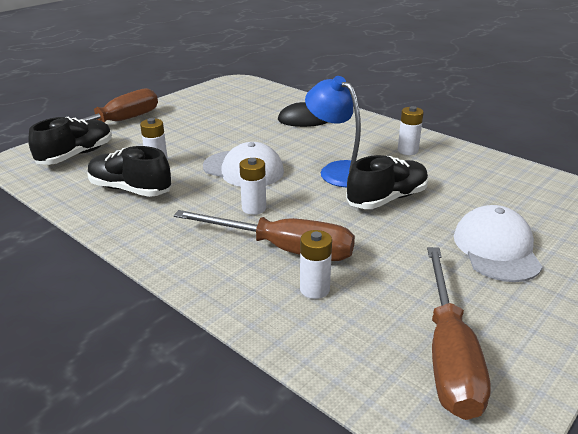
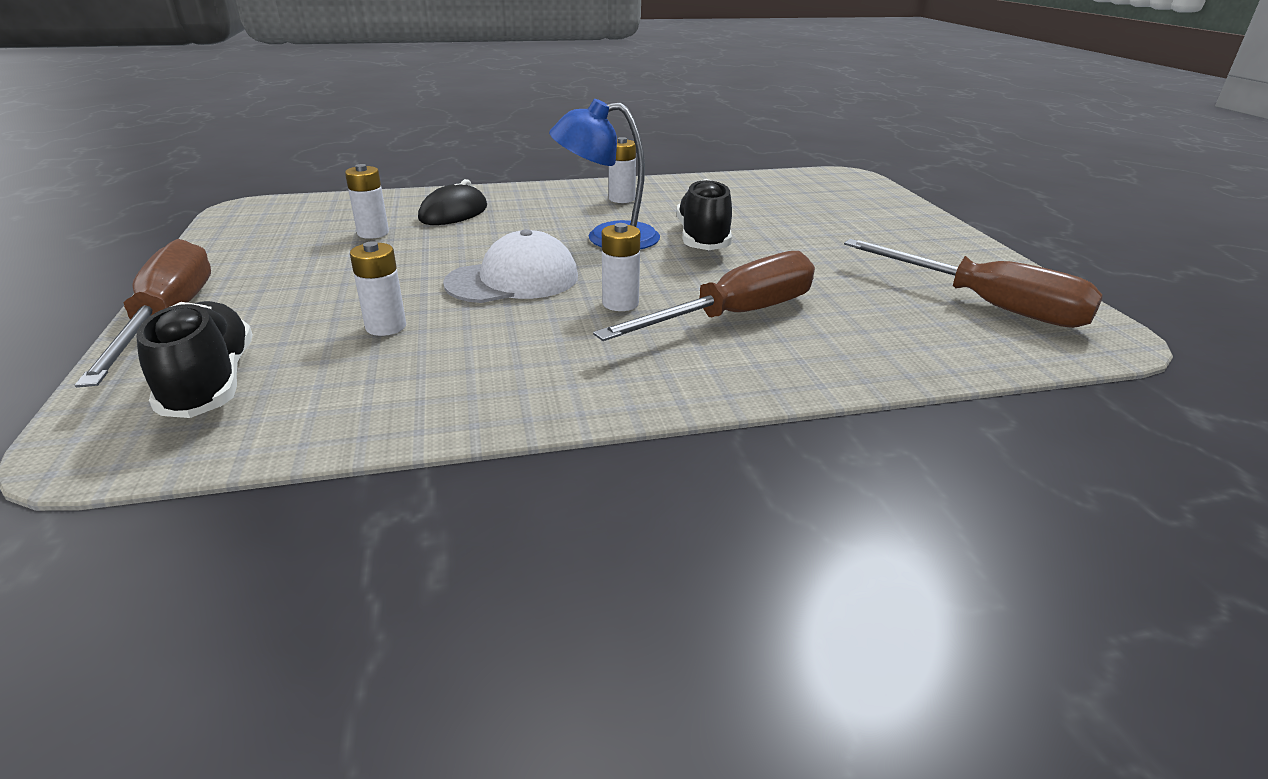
camera: 55 degrees left, 0 degrees up
(130, 189) = (428, 367): black shoe -> none
(314, 289) = (831, 325): white battery -> white battery (373, 233)
(496, 249) = (846, 232): white cap -> none

